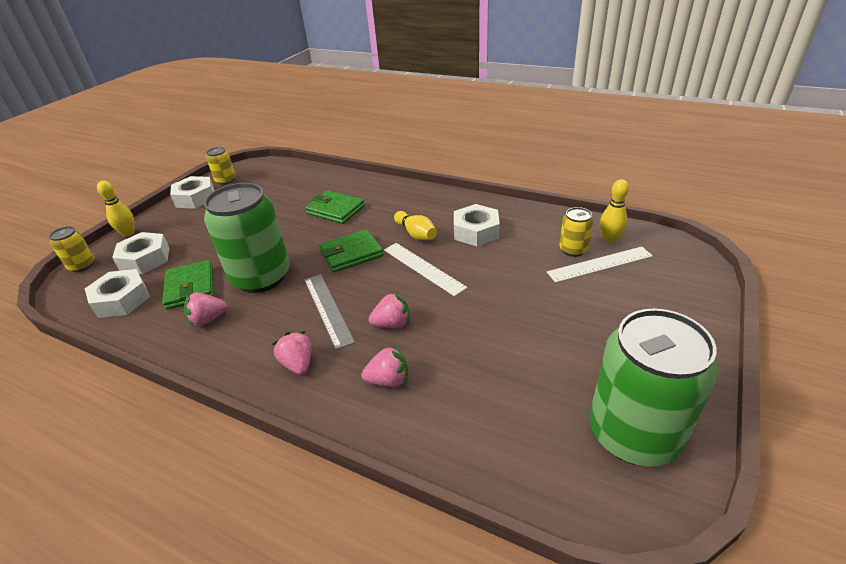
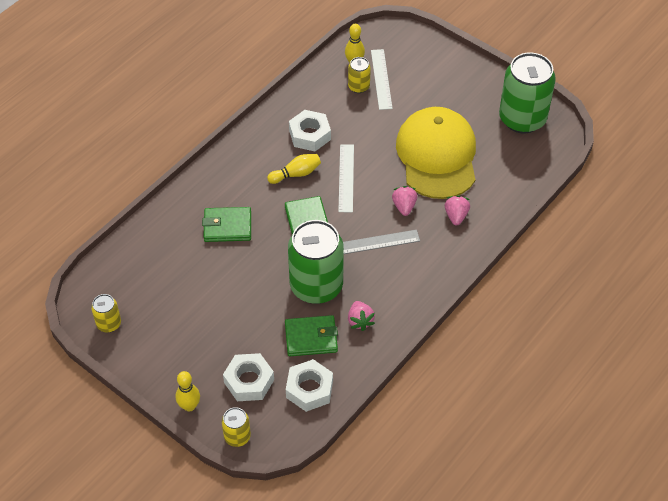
camera: 80 degrees left, 15 degrees up
(195, 198) = (139, 350): white nut -> none
(298, 364) = (427, 263): pink strawberry -> none
(335, 210) = (227, 226): green wallet -> green wallet turned 45 degrees clockwise
(423, 268) = (346, 178): white ruler -> white ruler turned 60 degrees counterclockwise
(495, 339) = (437, 156): none -> yellow cap

